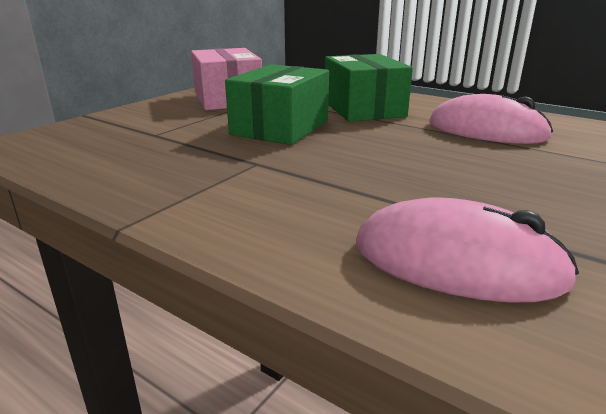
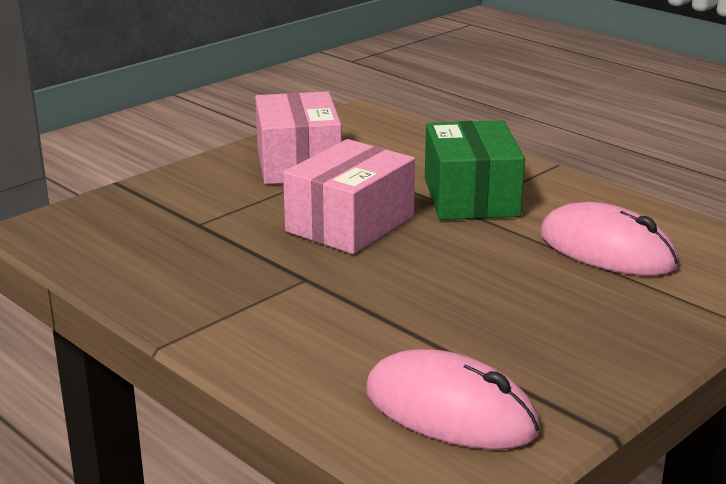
camera: 10 degrees right, 0 degrees up
(280, 127) = (350, 224): green box -> pink box

